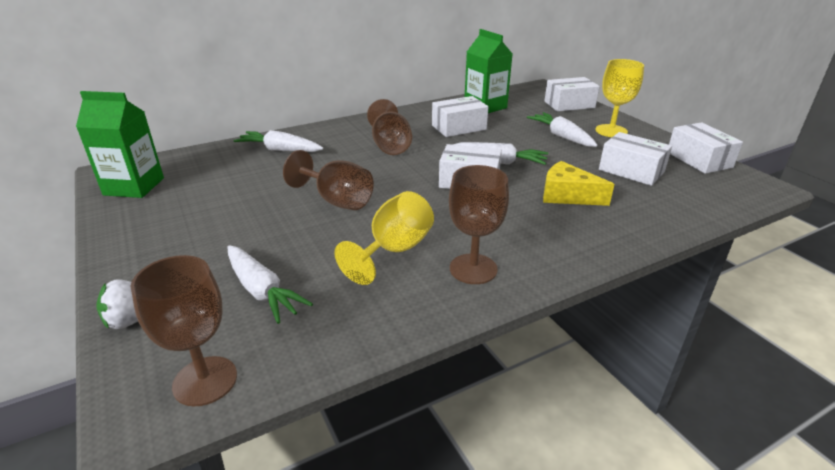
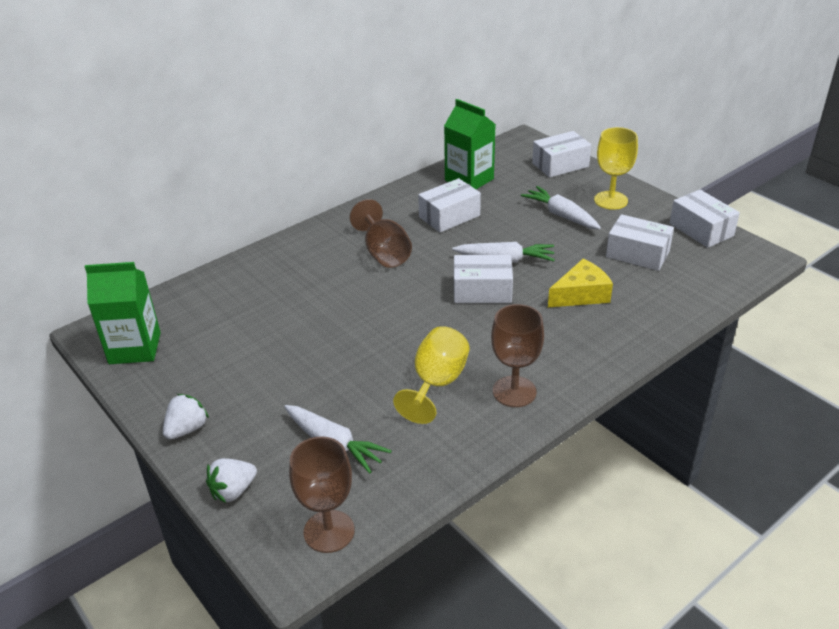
camera: 10 degrees left, 5 degrees up
(130, 256) = (187, 429): none -> white strawberry
(280, 150) = (266, 276): white carrot -> none
(337, 200) = (358, 334): brown goblet -> none
(567, 195) = (581, 294): yellow cheese -> yellow cheese turned 135 degrees clockwise

